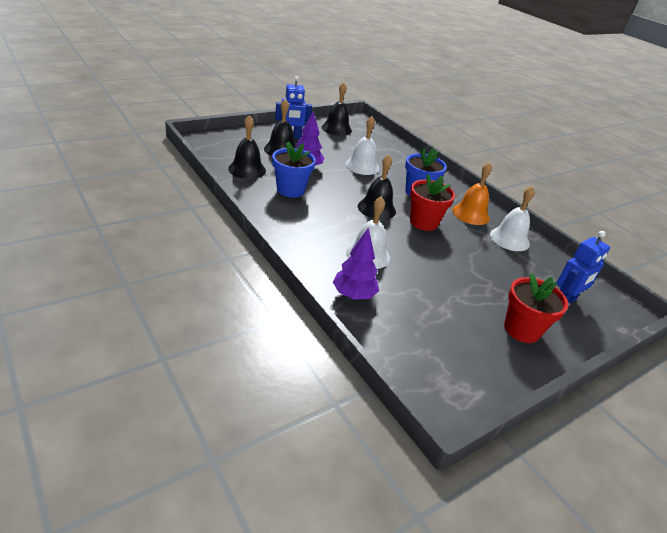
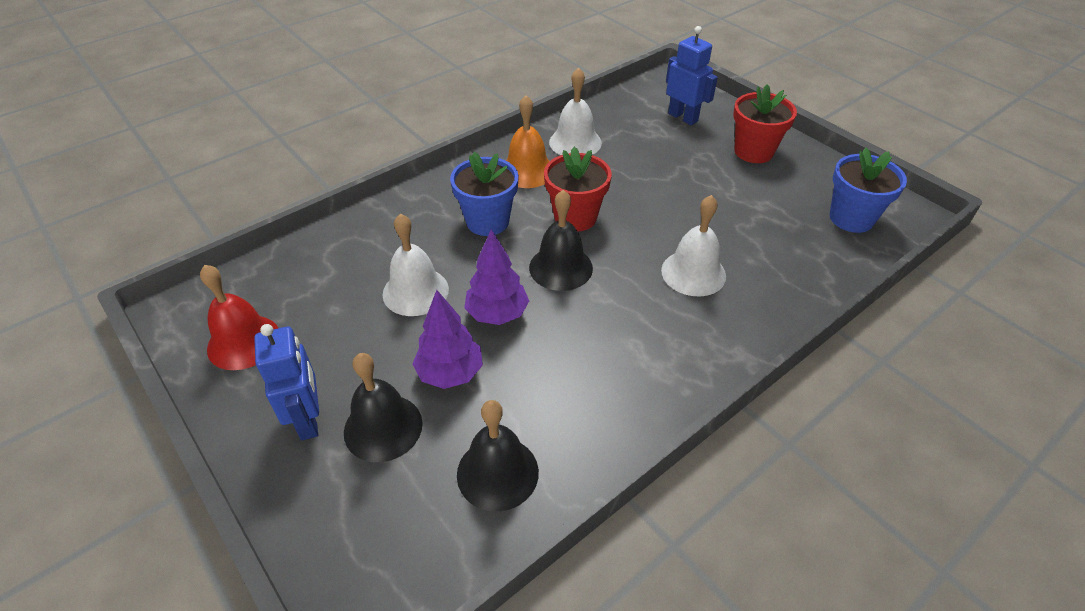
camera: 90 degrees left, 10 degrees up
(290, 190) = (551, 385): blue flower pot -> blue flower pot (851, 218)
(336, 129) = (243, 342): black bell -> red bell
(353, 295) = (790, 282): purple tree -> purple tree (497, 314)

